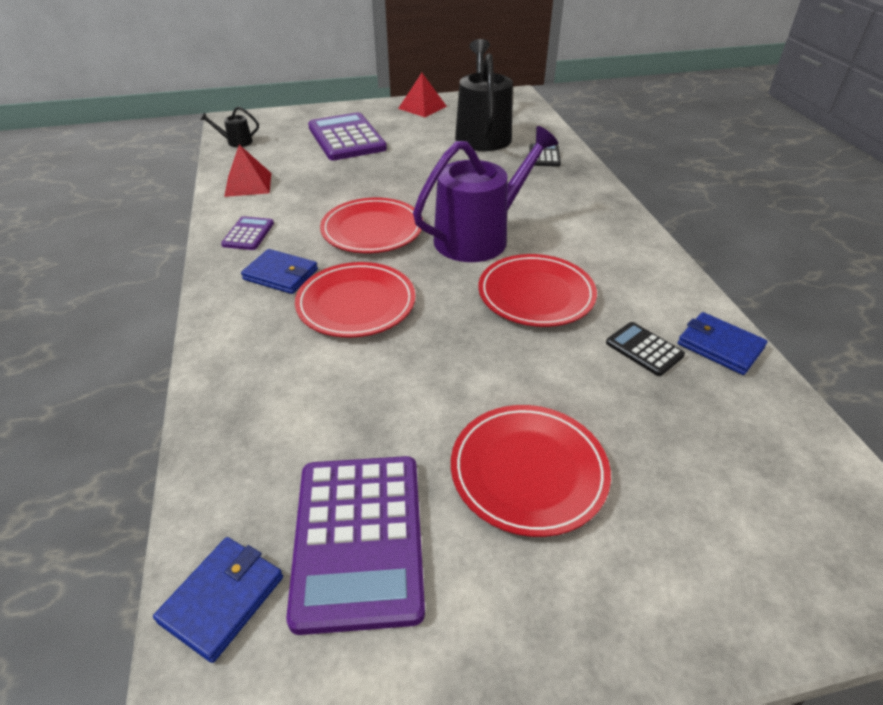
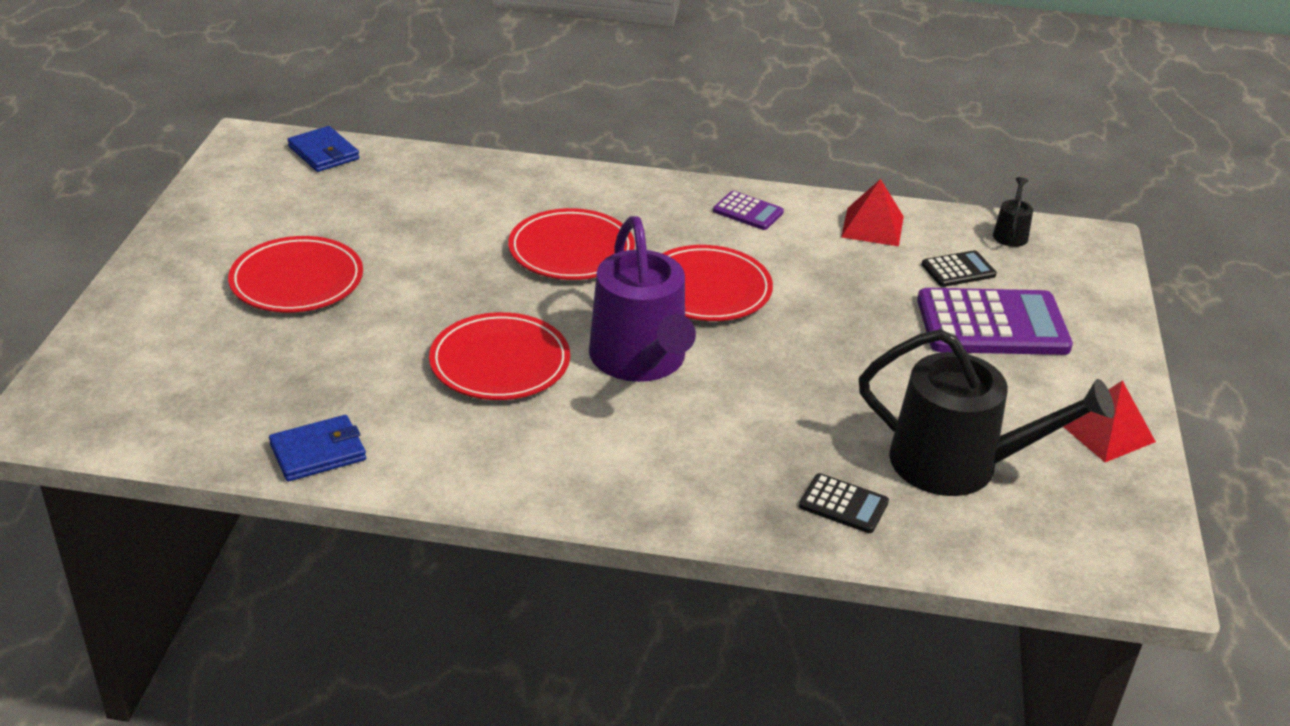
camera: 110 degrees right, 5 degrees down
(281, 274) = (653, 219): blue wallet -> none
(358, 539) = (316, 201): purple calculator -> none
(644, 349) = (360, 398): black calculator -> black calculator (958, 270)

